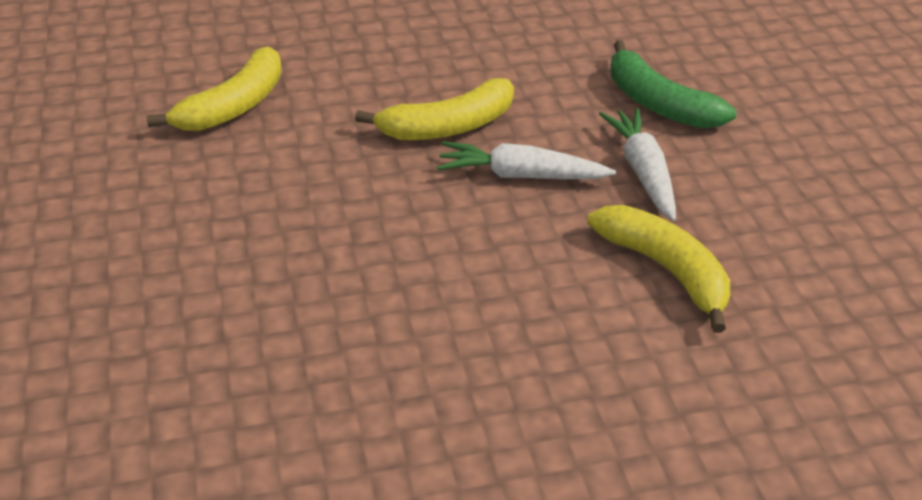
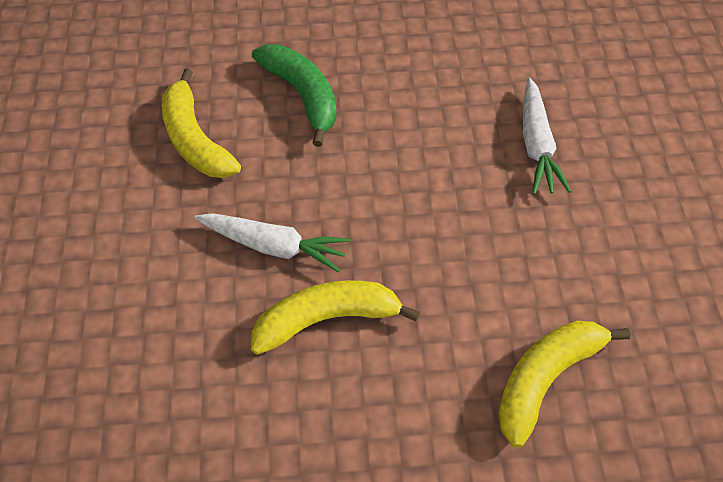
camera: 170 degrees left, 15 degrees up
(642, 172) = (165, 237): white carrot -> white carrot (536, 145)
(658, 103) = (104, 328): green banana -> green banana (302, 95)

